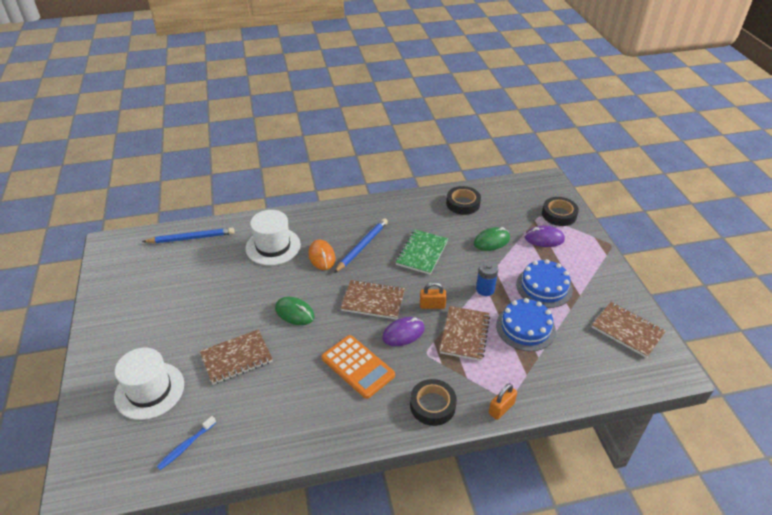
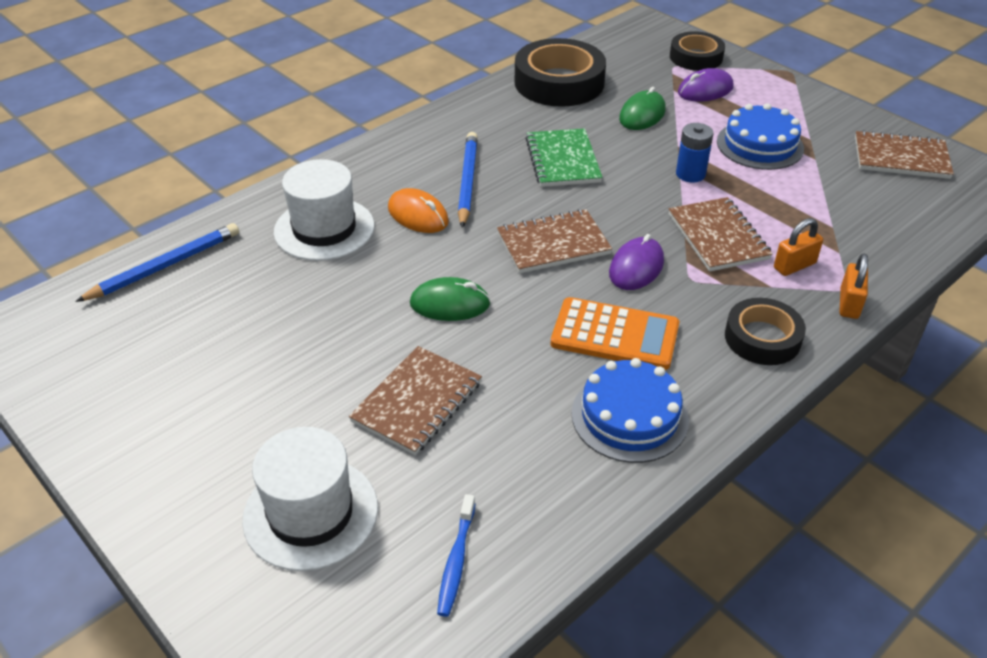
camera: 30 degrees left, 0 degrees up
(432, 305) = (641, 218): orange padlock -> orange padlock (794, 266)
(463, 203) = (559, 82): black tape -> black tape, size x1.64
(525, 327) = (784, 199): blue cake -> blue cake (629, 416)

